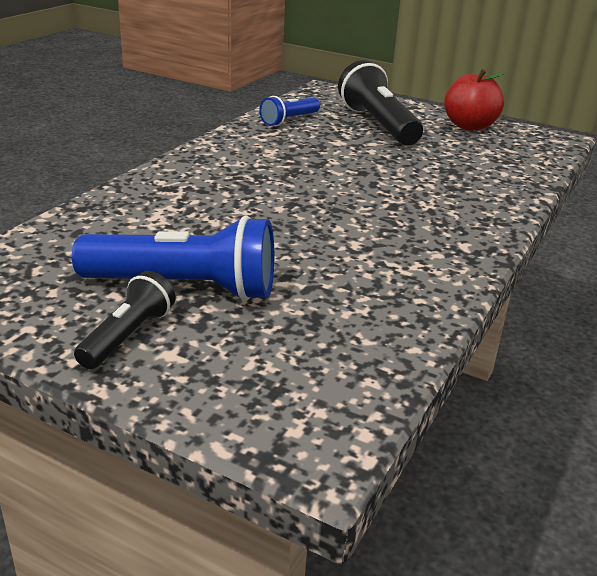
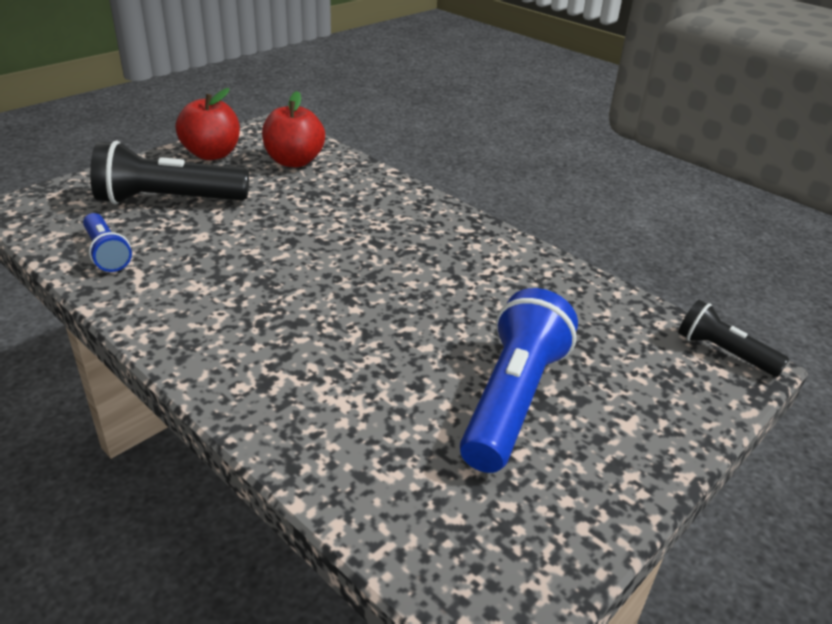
camera: 75 degrees left, 5 degrees up
(128, 336) = (599, 449): black flashlight -> black flashlight (723, 352)
(500, 156) = (294, 161): none -> red apple

